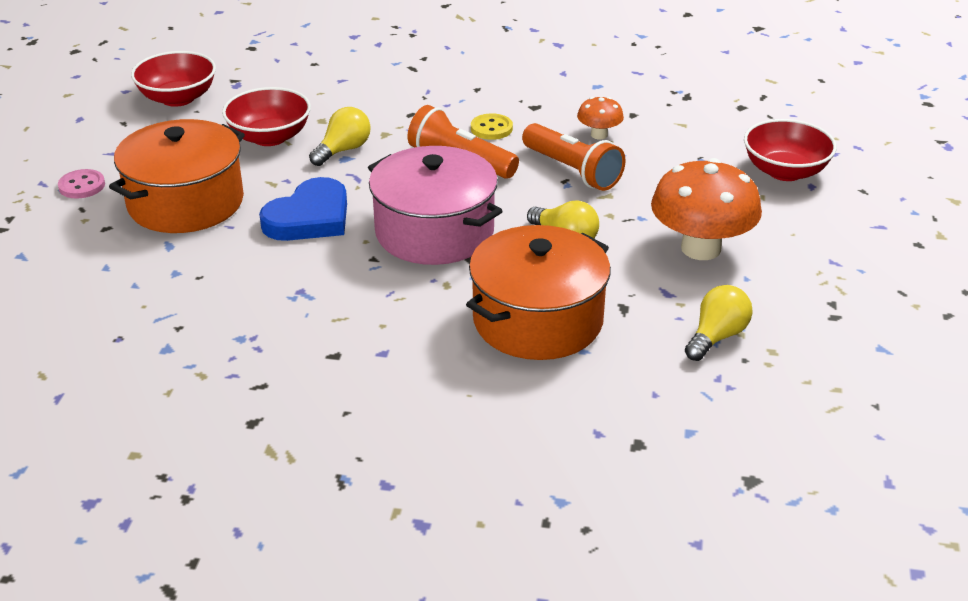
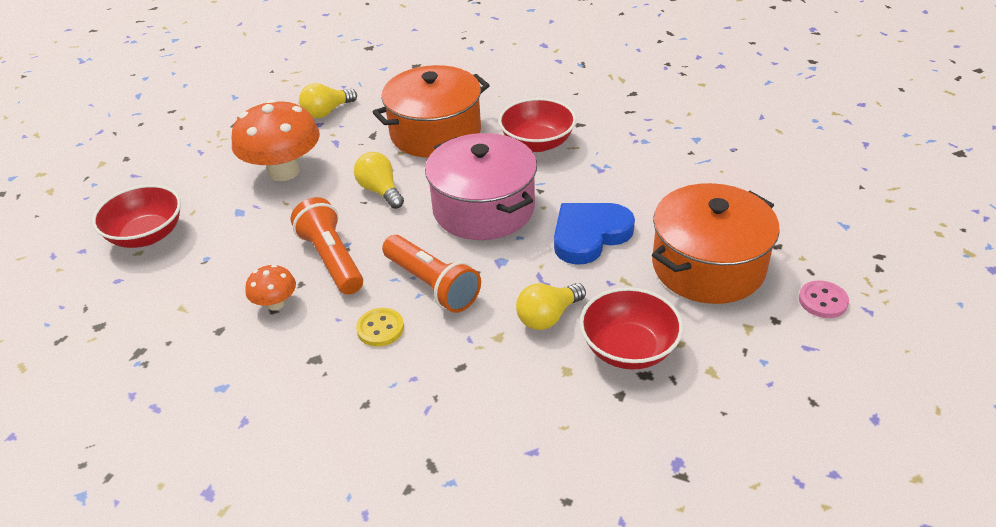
camera: 165 degrees left, 5 degrees up
(178, 98) = (754, 443): red bowl -> red bowl (537, 143)

